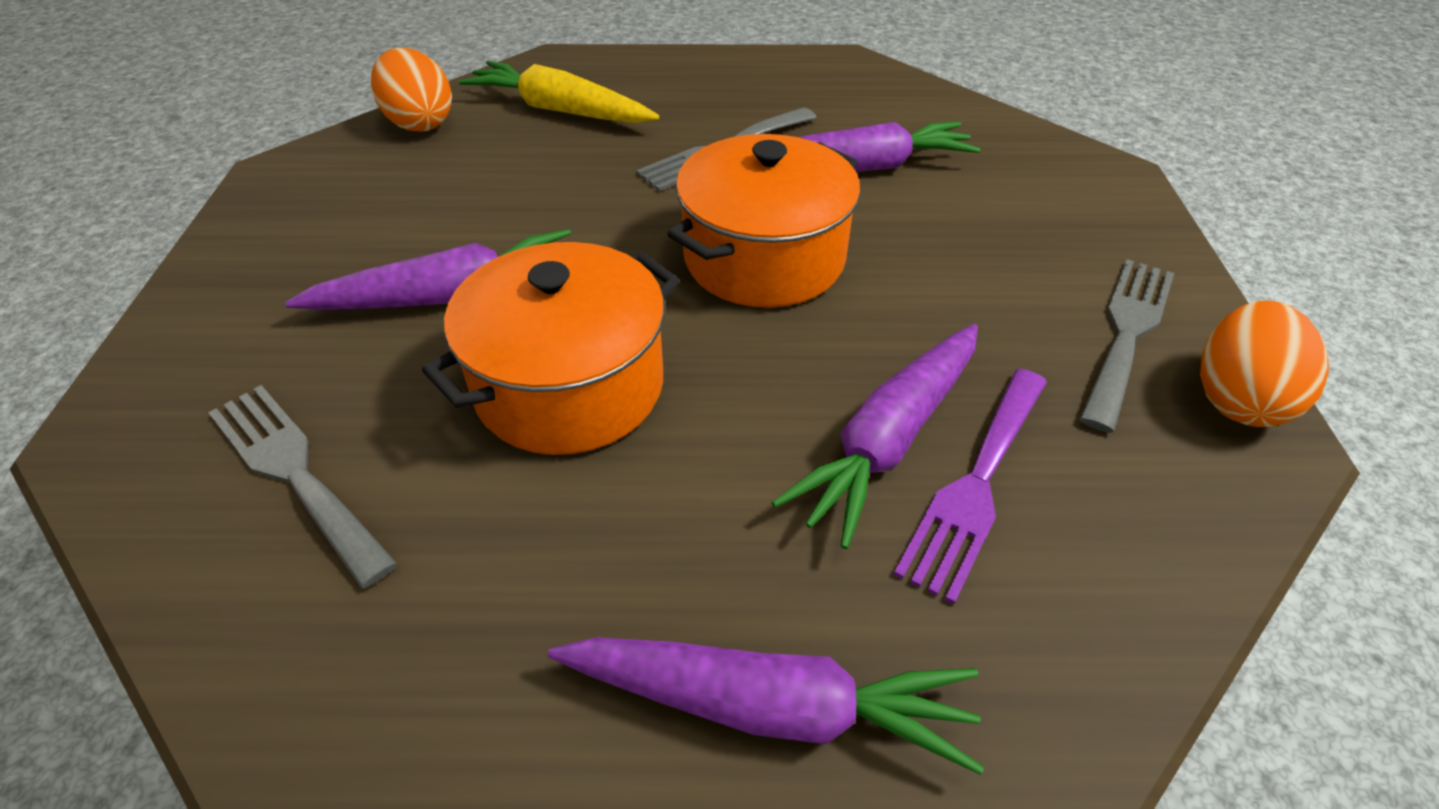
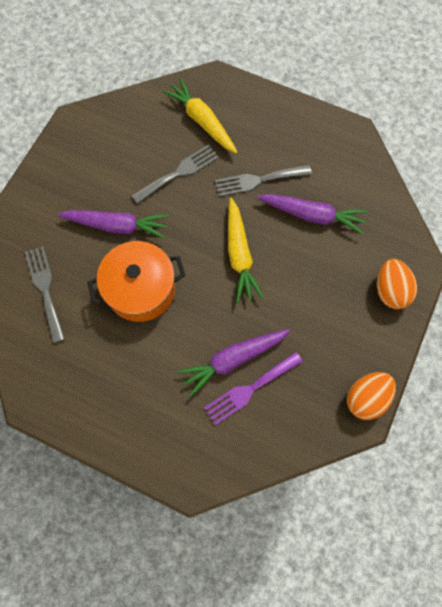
camera: 25 degrees right, 25 degrees up
(420, 123) = (139, 107): orange egg -> orange egg (390, 290)
(764, 258) = (239, 255): orange pot -> yellow carrot
(768, 706) = (146, 429): purple carrot -> none
(1126, 333) = (351, 352): grey fork -> grey fork (179, 173)

